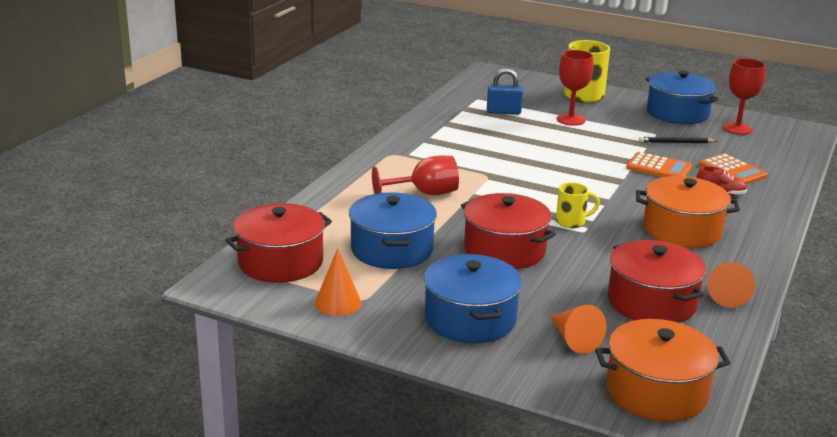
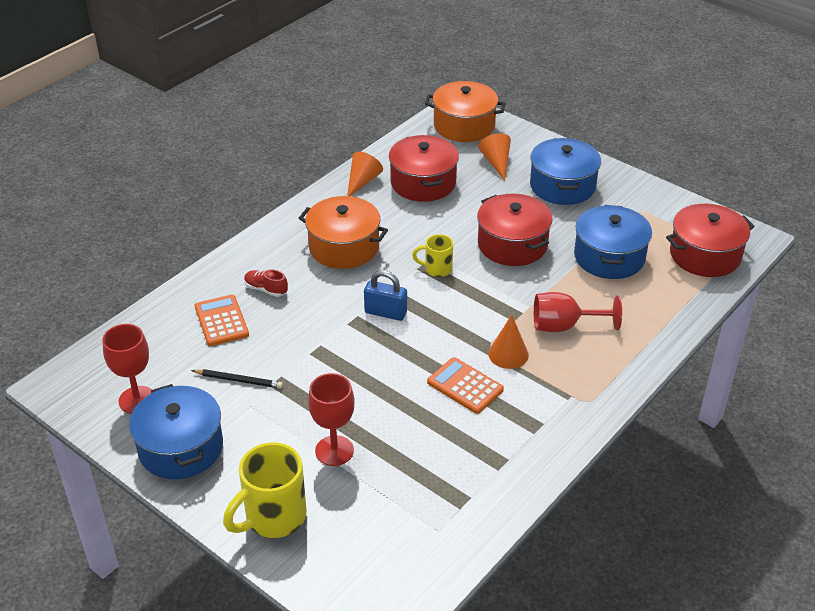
camera: 165 degrees left, 15 degrees up
(338, 303) = (658, 210): orange cone -> orange cone (508, 354)
(503, 112) = (415, 484): blue padlock -> blue padlock (385, 312)
(659, 168) = (296, 336): orange calculator -> orange calculator (465, 386)

